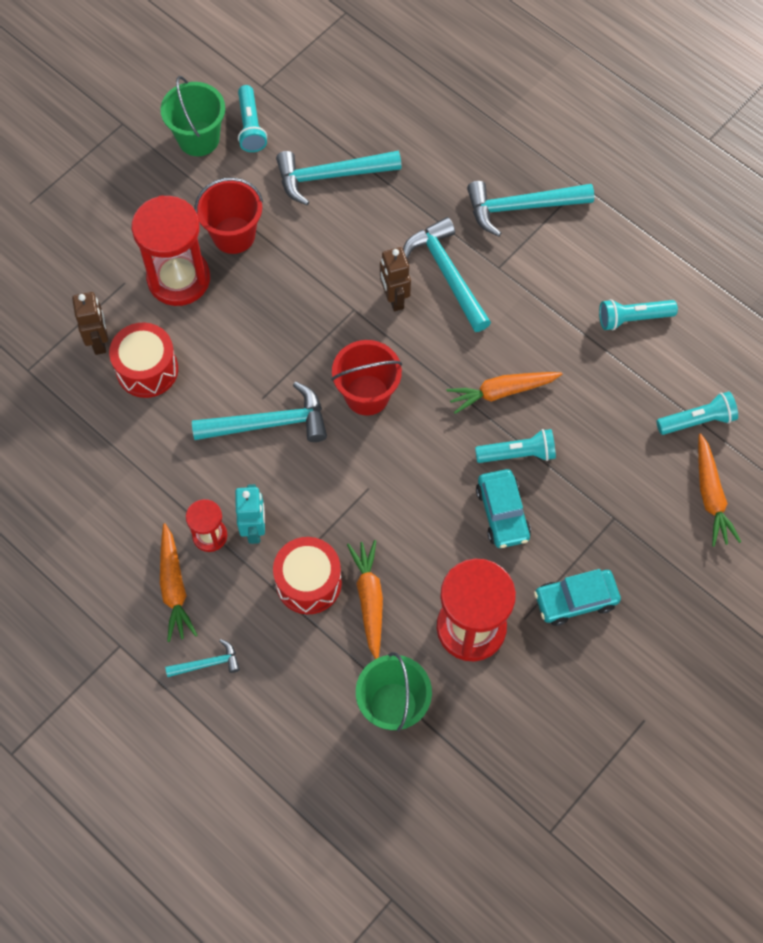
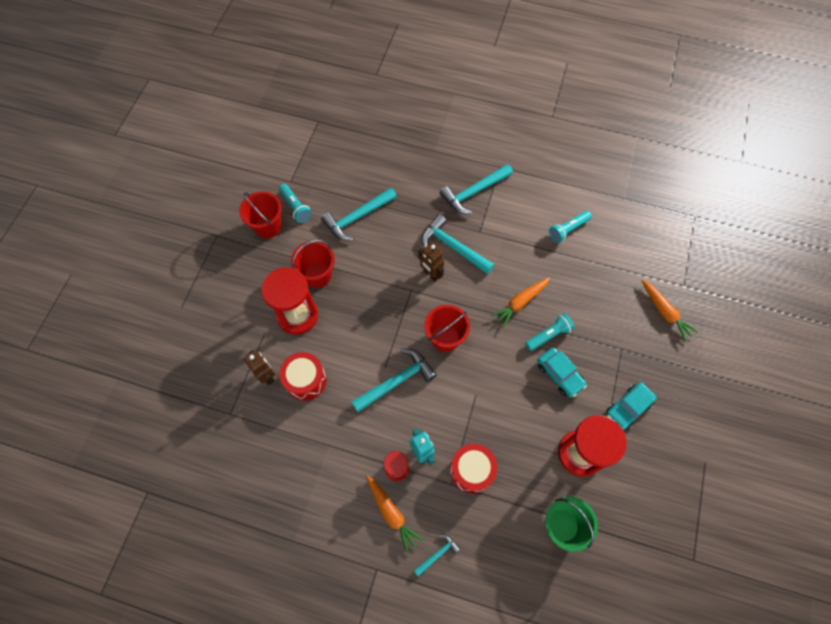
camera: 25 degrees left, 0 degrees up
(198, 139) = (268, 226): green bucket -> red bucket
(369, 599) = (512, 464): orange carrot -> none
(697, 420) = (633, 273): turquoise flashlight -> none

